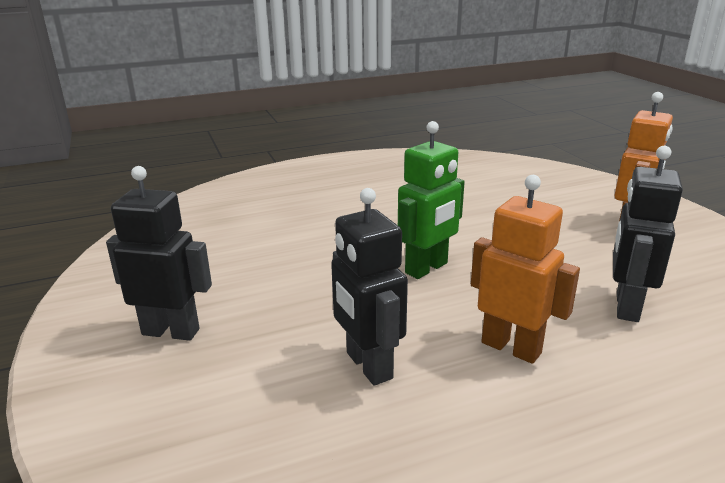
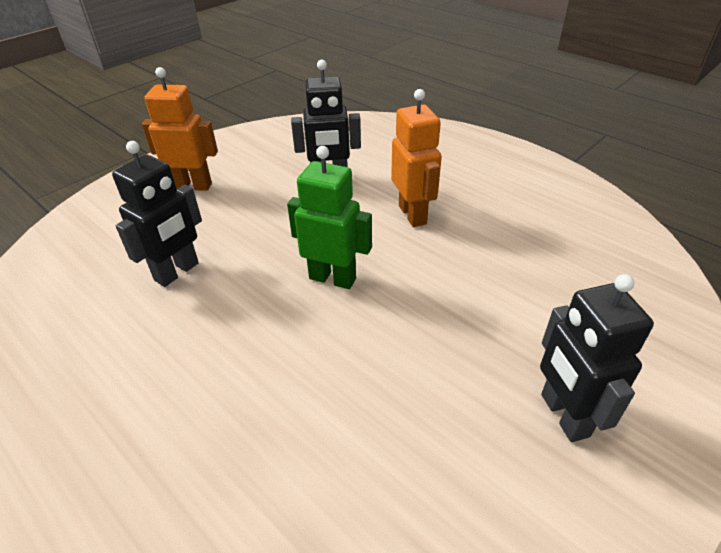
camera: 115 degrees left, 15 degrees up
(368, 366) = (487, 269): black robot -> black robot (177, 272)
(511, 347) = (413, 214): orange robot -> orange robot turned 150 degrees clockwise

